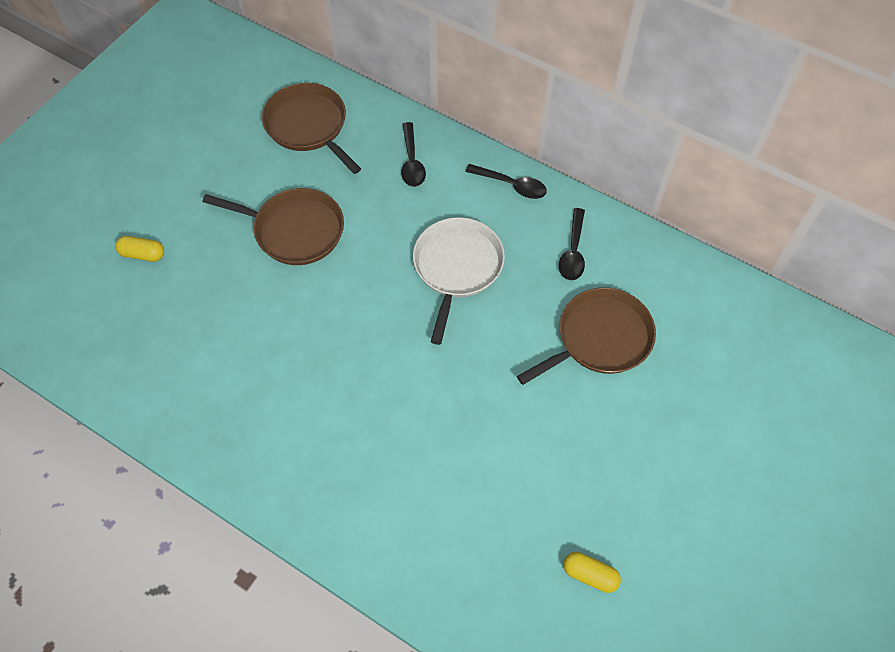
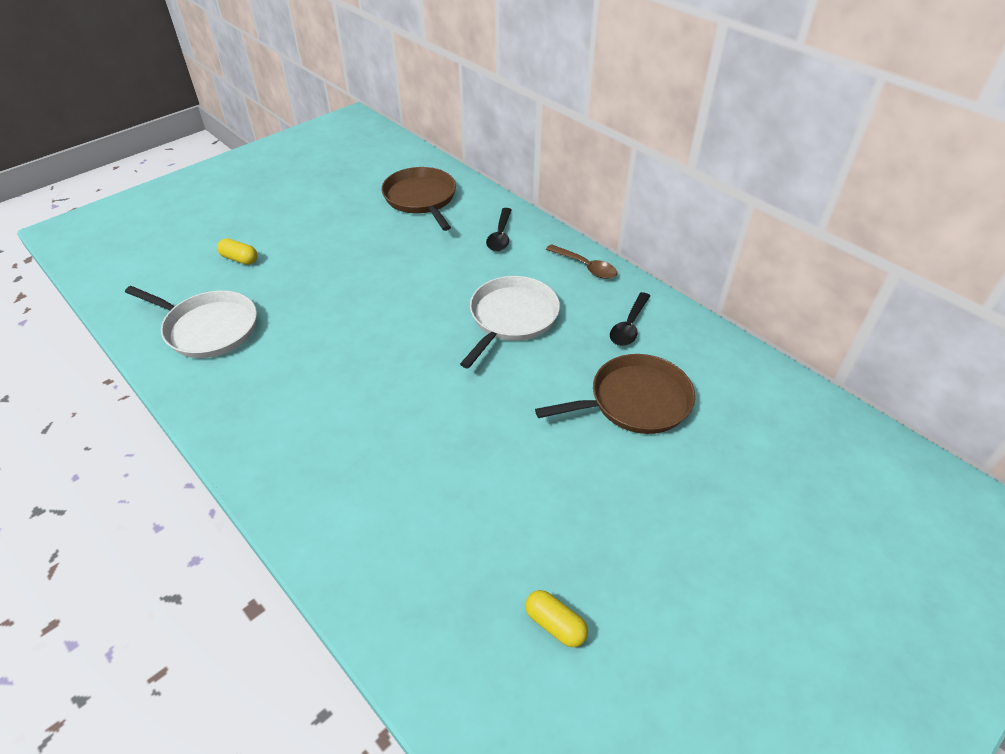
camera: 15 degrees right, 15 degrees down
(152, 352) = (208, 328): none -> white pan
(294, 230) = (376, 265): brown pan -> none
(511, 185) = (586, 267): black spoon -> brown spoon

